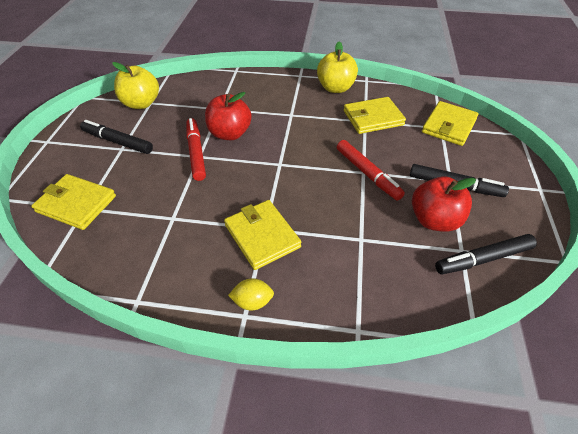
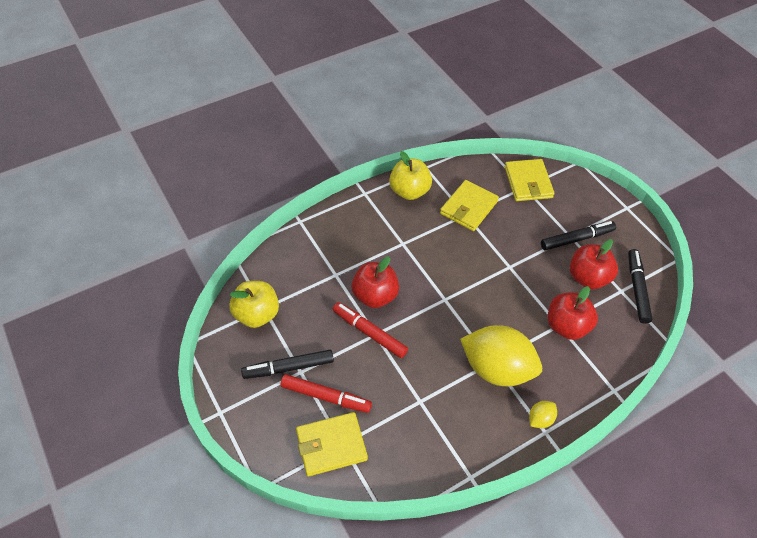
camera: 40 degrees left, 5 degrees up
(262, 236) = (497, 369): yellow wallet -> yellow lemon
(367, 174) = (514, 266): red marker -> red marker (326, 396)
(368, 244) = (566, 326): none -> red apple
(483, 259) = (637, 289): black marker -> black marker turned 150 degrees clockwise

